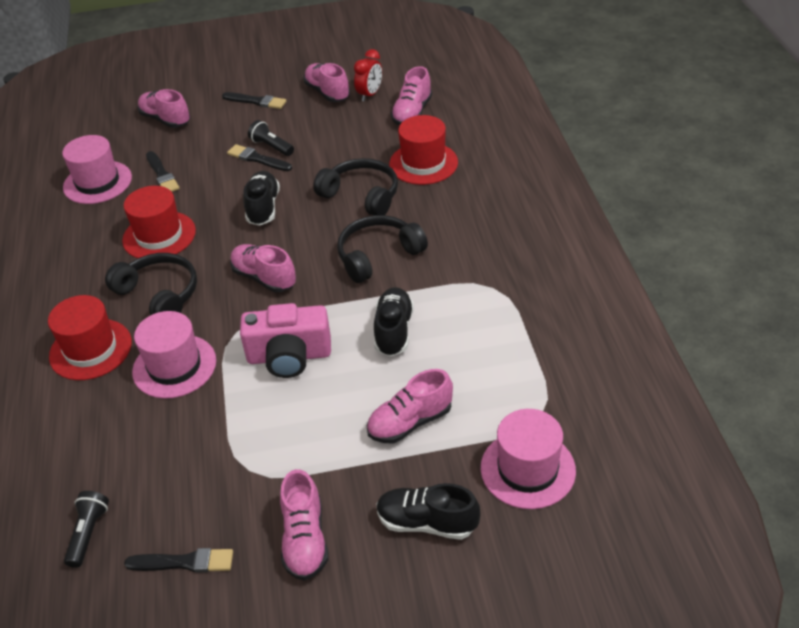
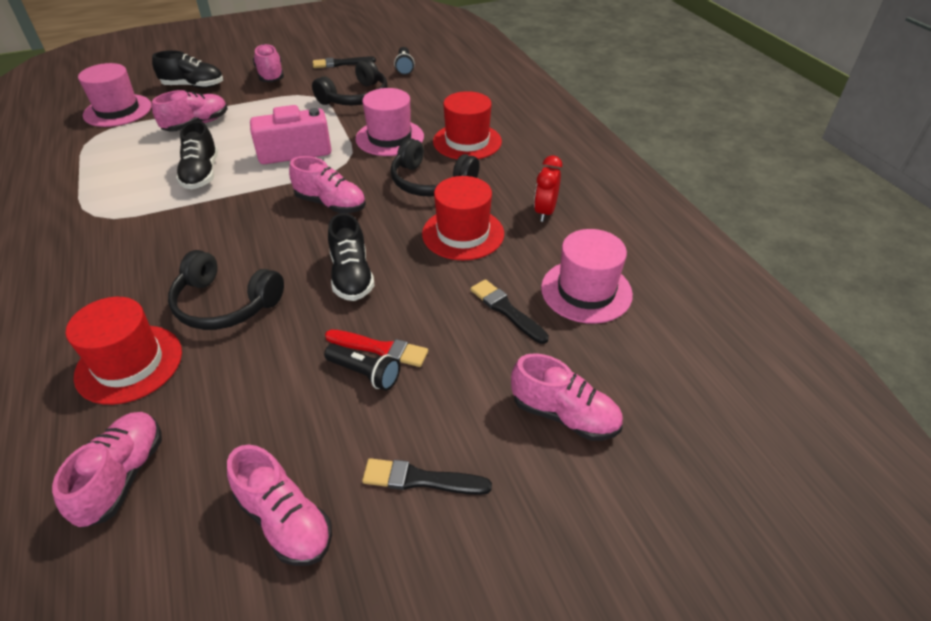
camera: 165 degrees right, 0 degrees up
(258, 159) = (380, 348): black brush -> red brush
(370, 95) = (198, 523): red clock -> red clock (545, 212)
(378, 255) = (210, 234): black headphones -> black headphones (355, 97)

